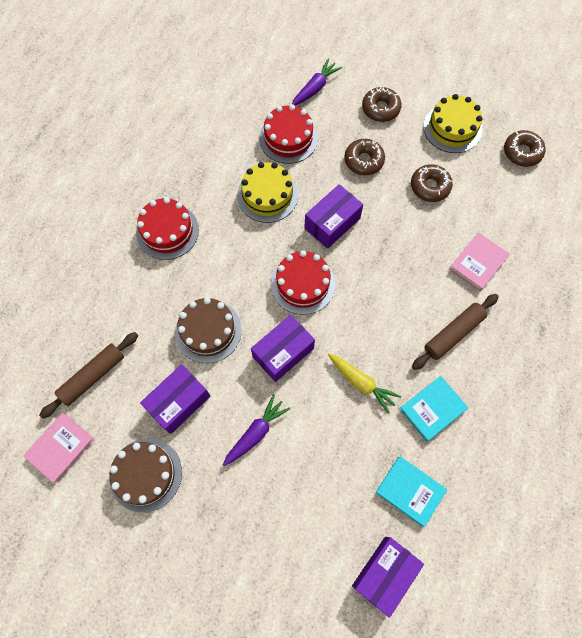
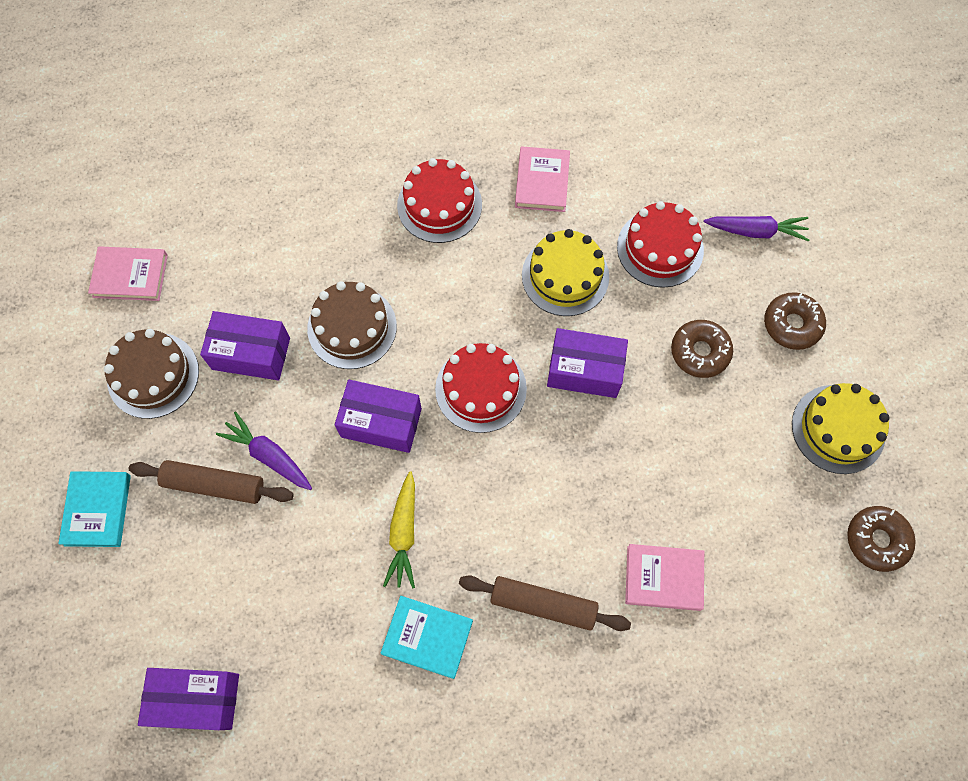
camera: 55 degrees right, 0 degrees up
(93, 376) = (224, 251): brown rolling pin -> brown rolling pin (214, 484)
(198, 168) = (542, 182): none -> pink book
(256, 433) = (268, 455): purple carrot -> purple carrot turned 150 degrees counterclockwise
(410, 491) = (309, 671): turquoise book -> turquoise book (97, 510)
(430, 187) = (727, 453): brown donut -> none

